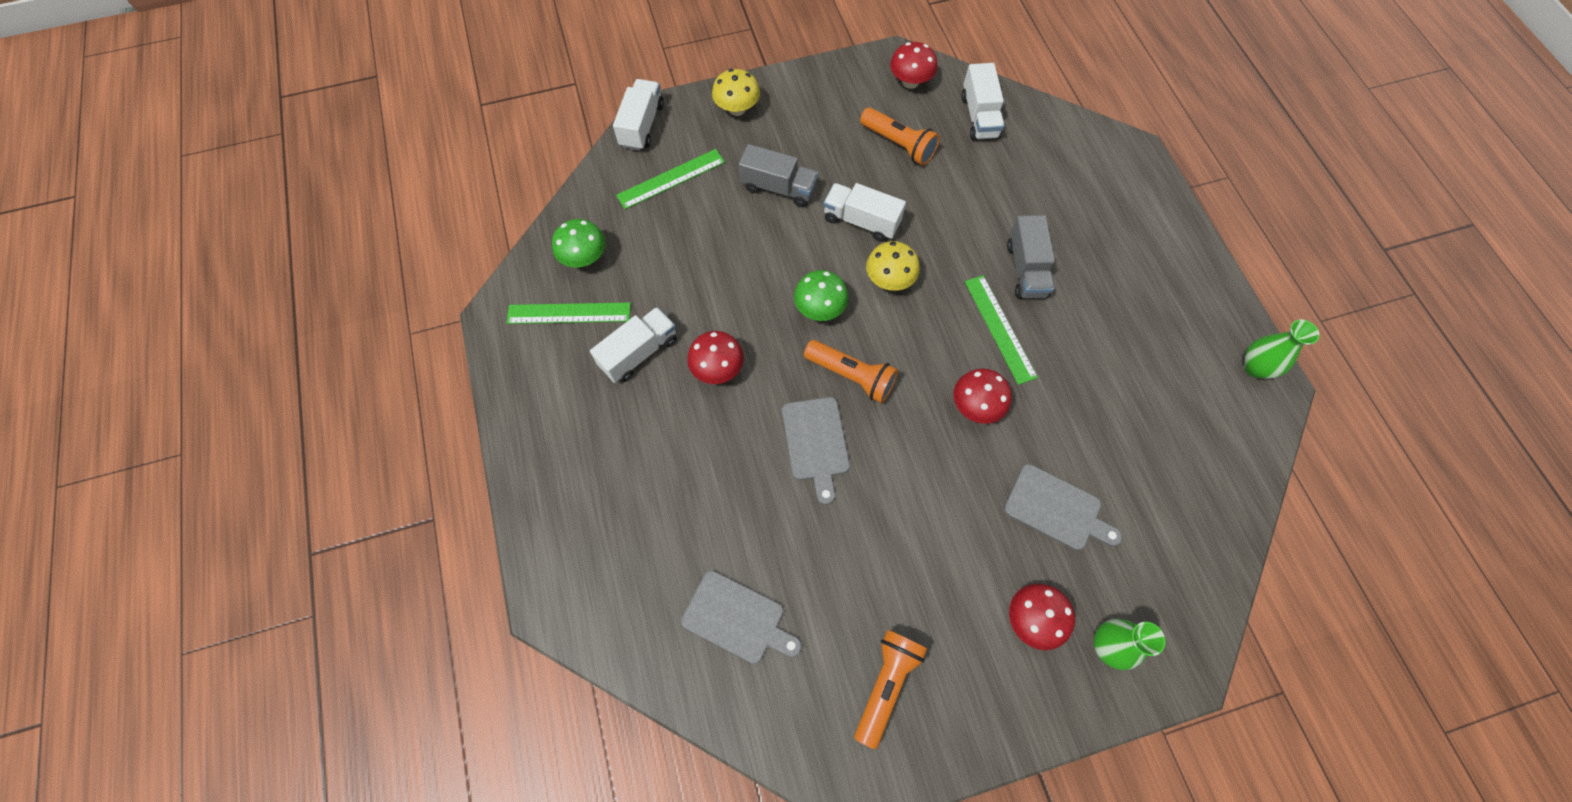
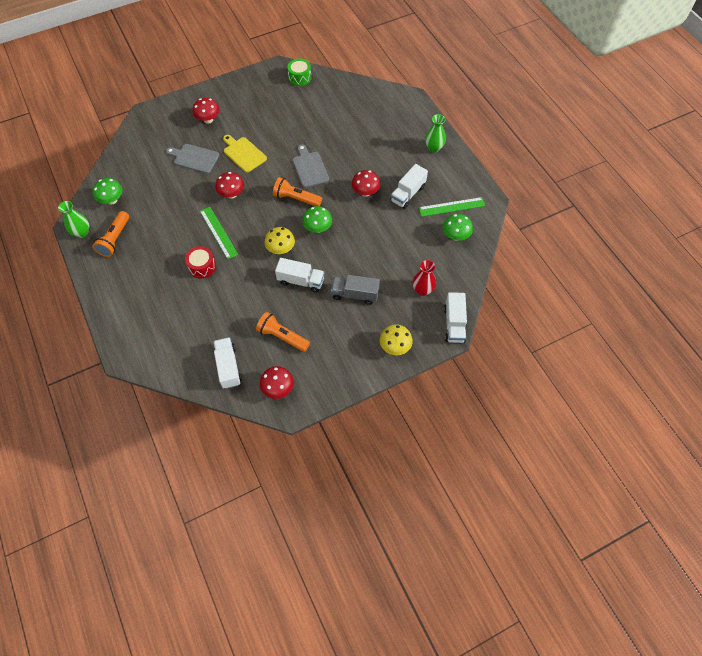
camera: 170 degrees right, 5 degrees down
(671, 179) = (422, 290): green ruler -> red vase
(737, 618) = (332, 104): grey cutting board -> none
(802, 729) = (300, 77): none -> green drum
(886, 684) = (268, 93): orange flashlight -> orange flashlight (115, 239)
(951, 503) = (243, 153): none -> yellow cutting board
(1026, 269) = (202, 266): grey truck -> red drum
(1108, 646) = (177, 116): green vase -> green vase (434, 148)
(1214, 430) = (112, 200): none -> green mushroom

